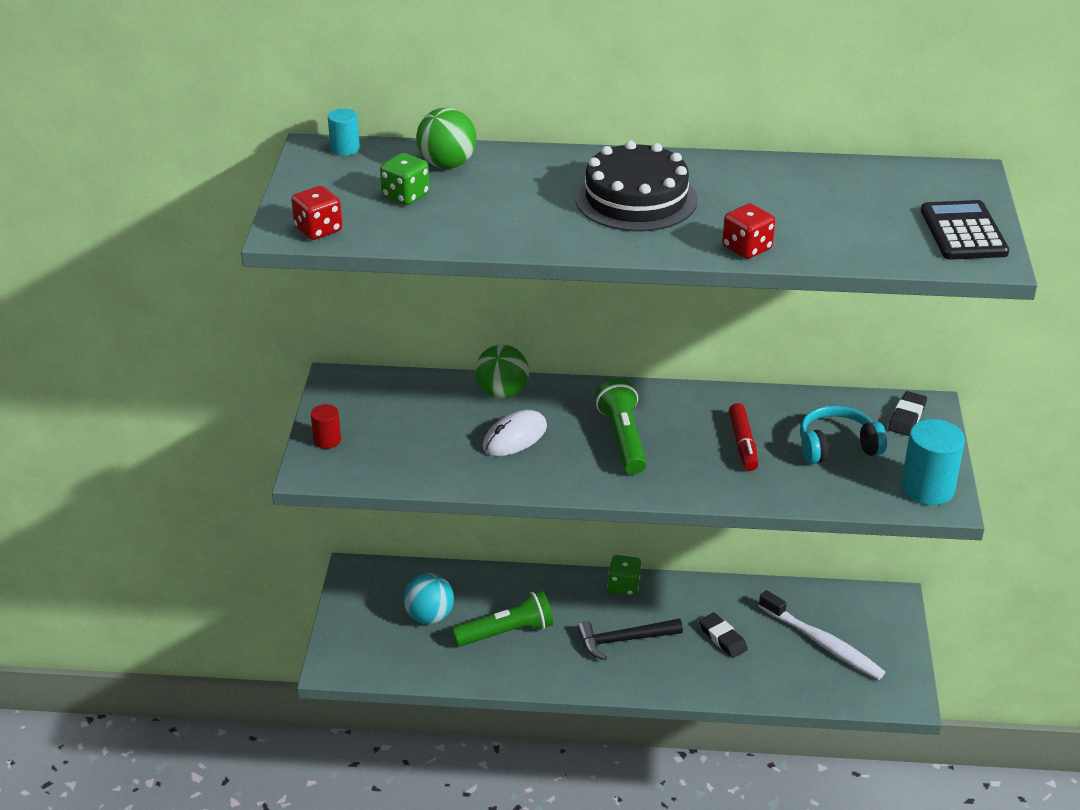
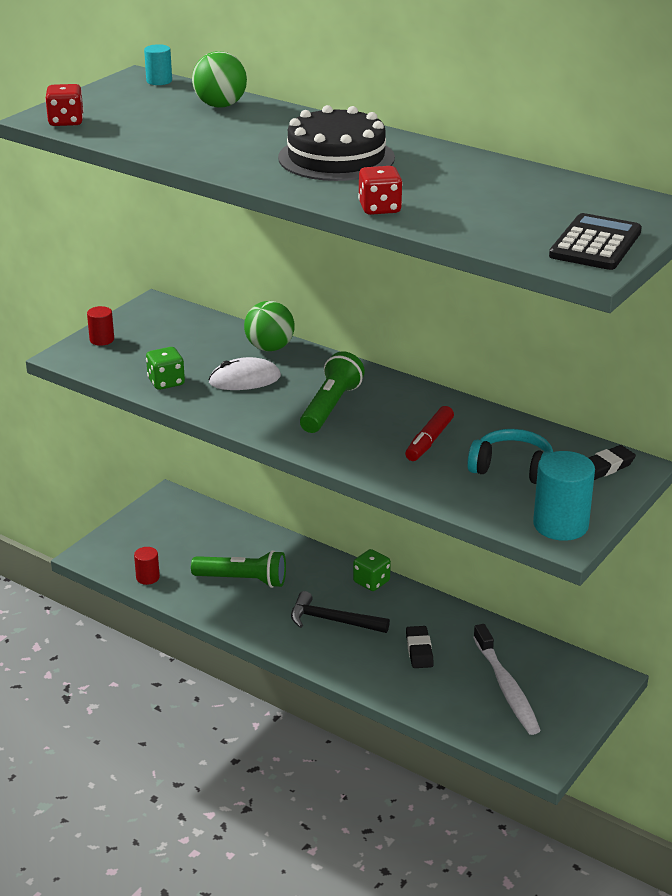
camera: 30 degrees right, 5 degrees down
(405, 196) = (160, 117): green dice -> green dice (166, 382)
(413, 667) = (147, 577): none -> red cylinder
(429, 616) = (194, 547): turquoise ball -> none

